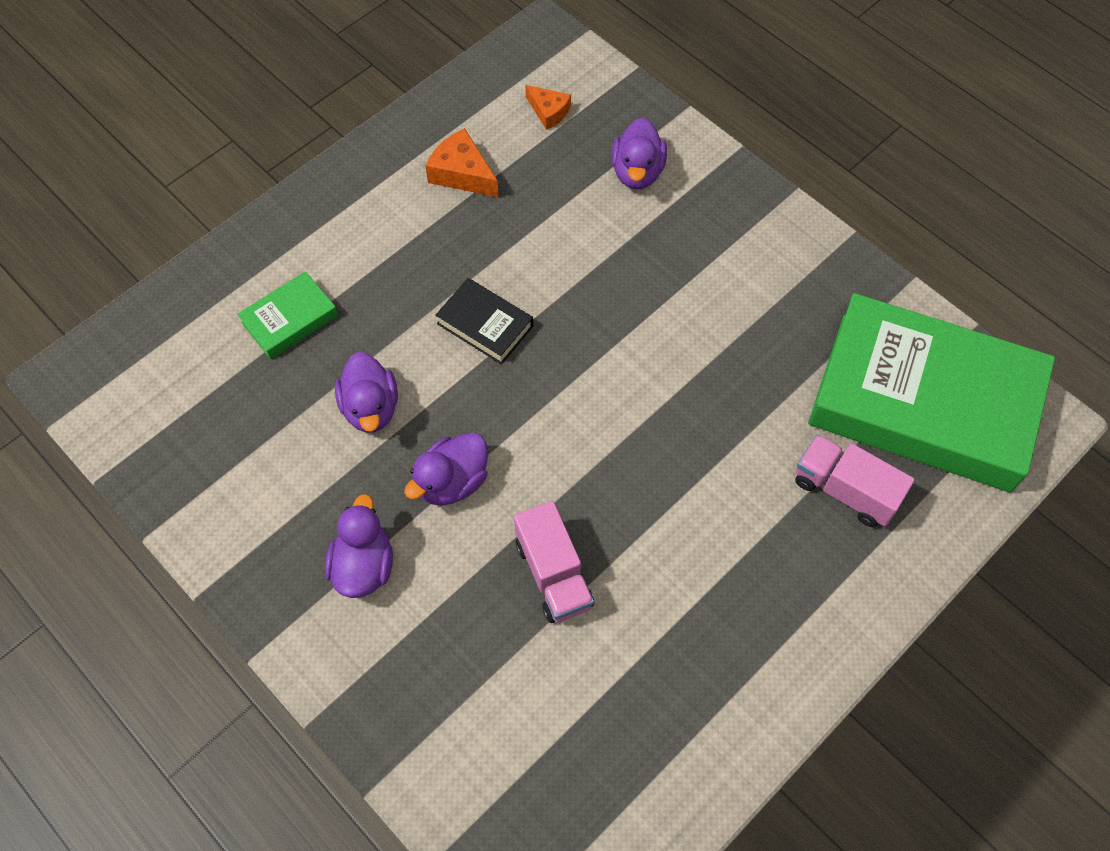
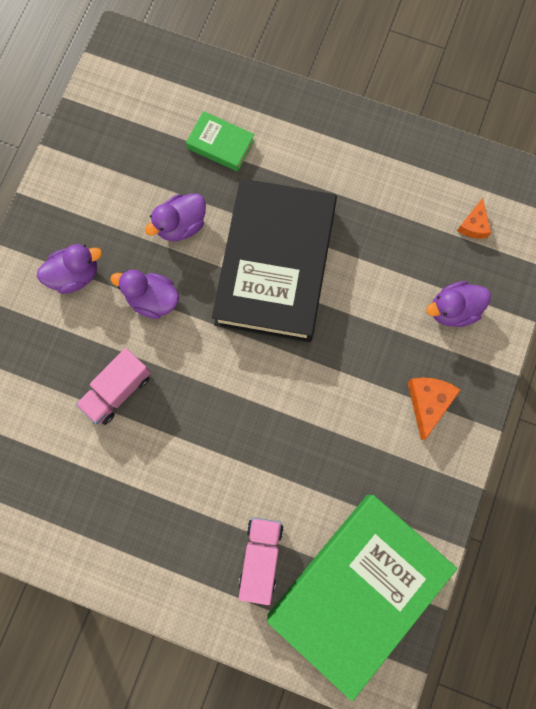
camera: 65 degrees right, 15 degrees up
(462, 173) = (388, 193): orange cheese -> orange cheese (428, 402)
(485, 325) = (275, 265): black book -> black book, size x2.43
(924, 401) = (358, 589): green book -> green book turned 45 degrees clockwise

